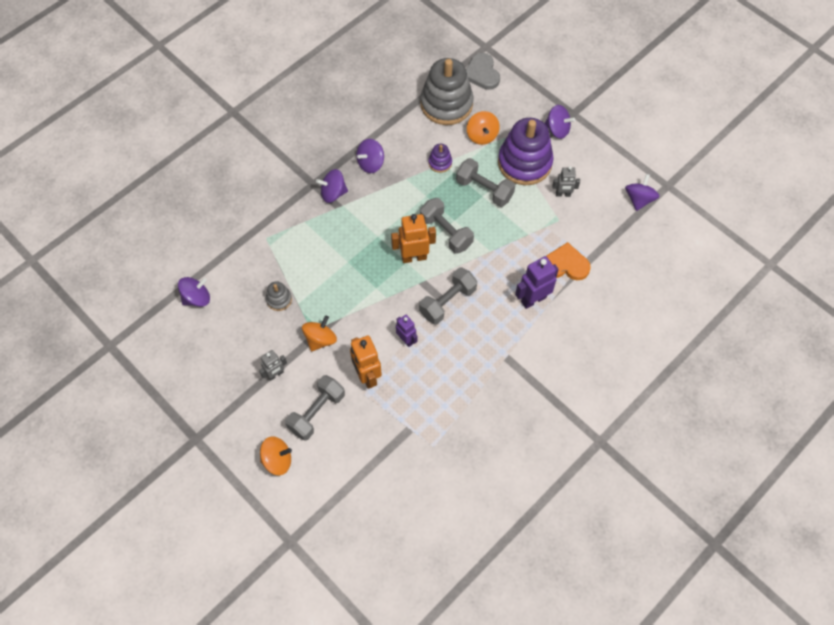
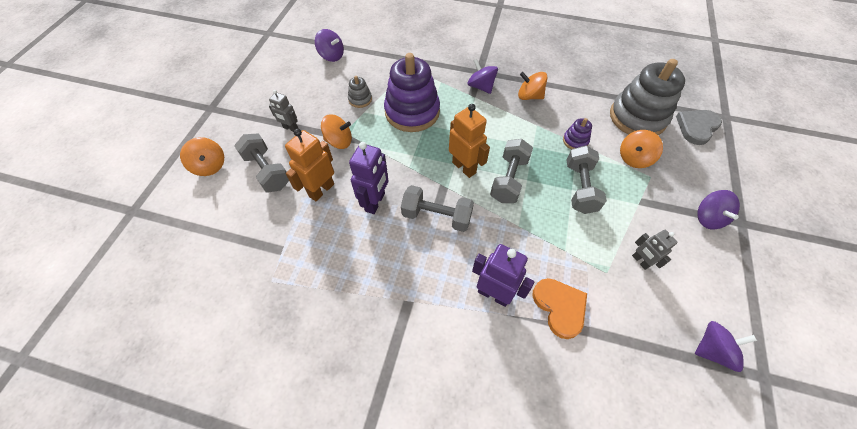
camera: 60 degrees right, 5 degrees down
(317, 412) = (267, 171): grey dumbbell -> grey dumbbell turned 45 degrees clockwise
(370, 163) = (529, 96): purple spinning top -> orange spinning top
(406, 340) = (375, 202): purple robot -> purple robot, size x1.62
(524, 163) = (641, 207): purple stacking toy -> purple stacking toy (412, 112)

